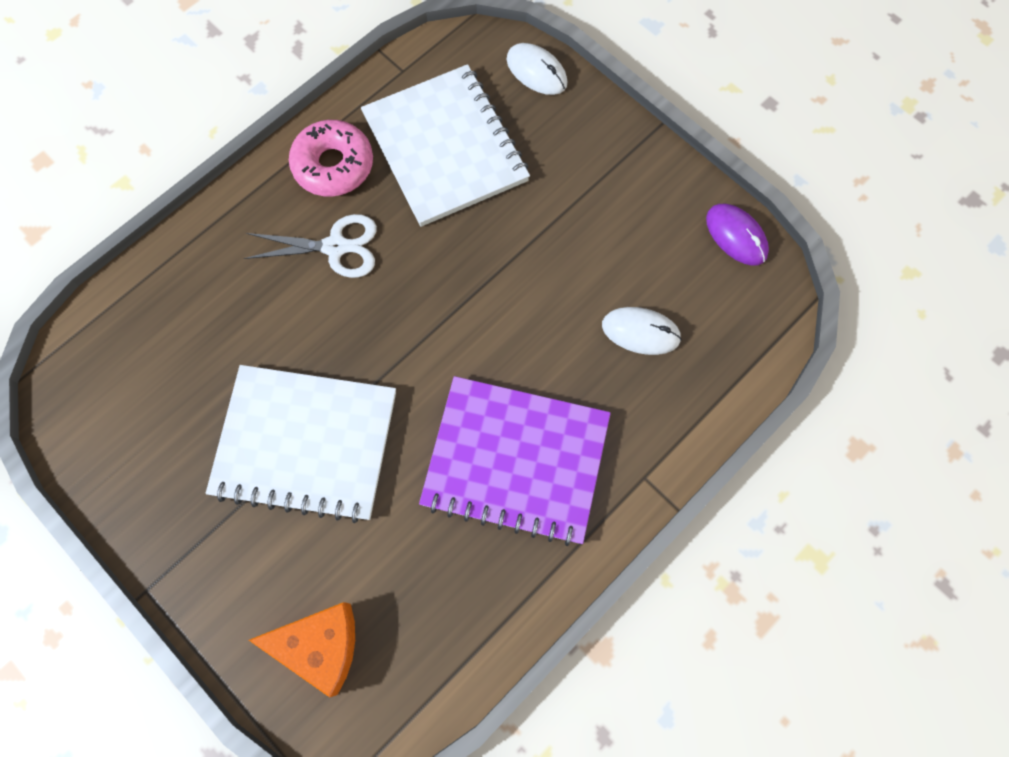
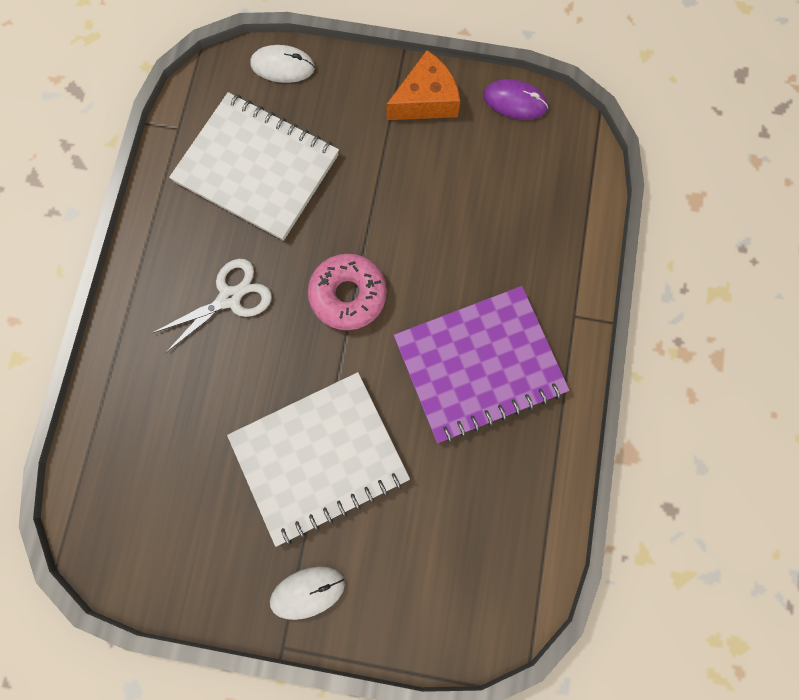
camera: 35 degrees left, 5 degrees up
(320, 646) = (439, 591): orange cheese -> orange cheese (426, 100)
(333, 165) = (180, 236): pink donut -> pink donut (348, 295)
(640, 332) = (499, 214): white mouse -> white mouse (307, 592)

